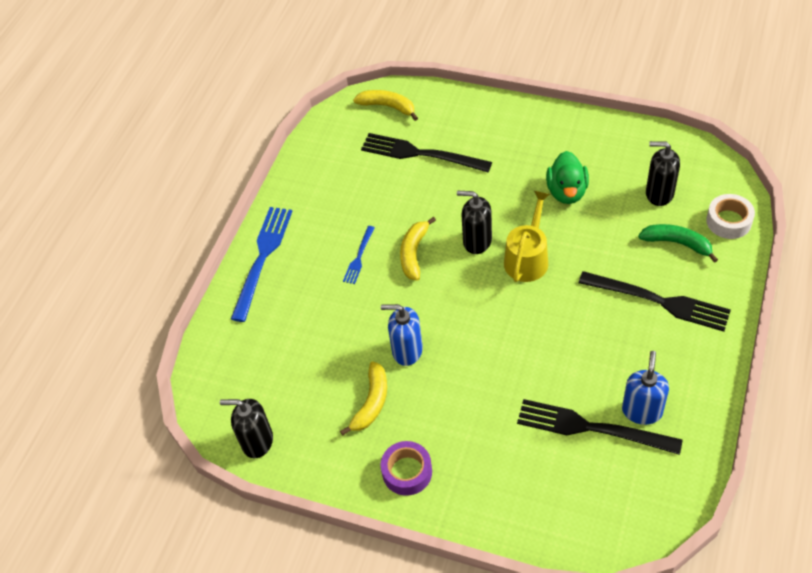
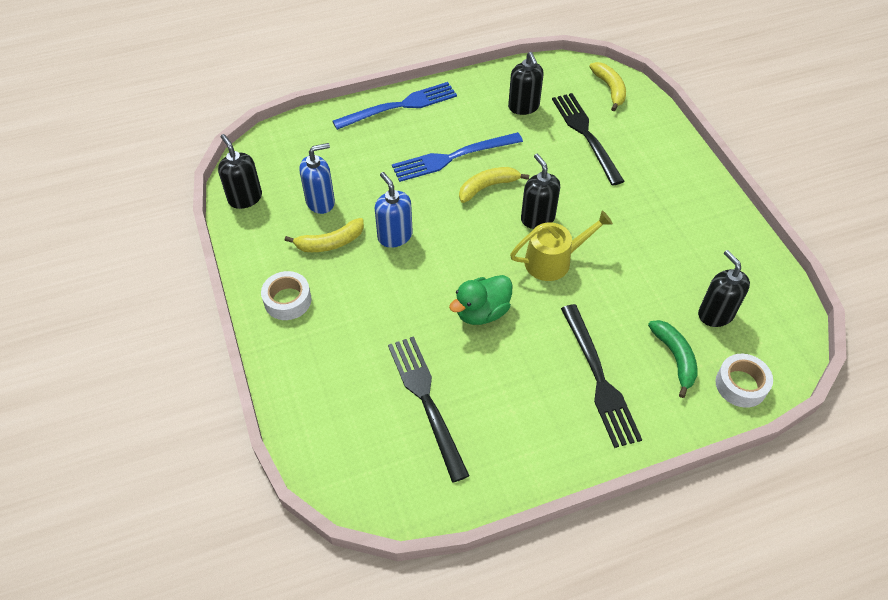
camera: 45 degrees right, 0 degrees up
(351, 174) = (523, 107): none -> black soap dispenser
(359, 257) = (452, 157): blue fork -> blue fork, size x1.99
(407, 472) = (287, 300): purple tape -> white tape
(566, 192) = (647, 248): green duck -> green duck (482, 312)
(642, 411) = (474, 429): blue soap dispenser -> blue soap dispenser (320, 202)

